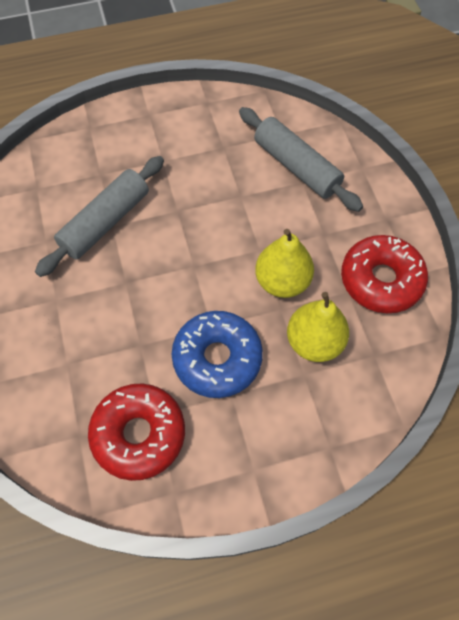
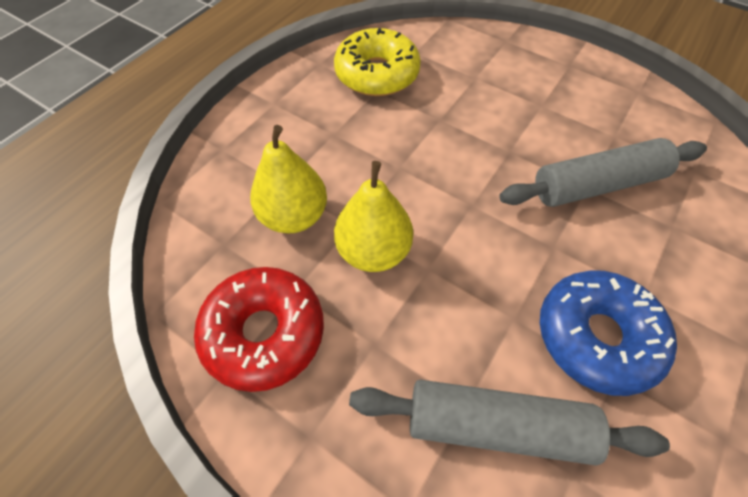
camera: 140 degrees right, 5 degrees down
(105, 222) = (597, 185): grey rolling pin -> grey rolling pin turned 75 degrees clockwise
(139, 434) = (377, 74): red donut -> yellow donut
(217, 358) = (369, 148): blue donut -> blue donut (596, 336)

